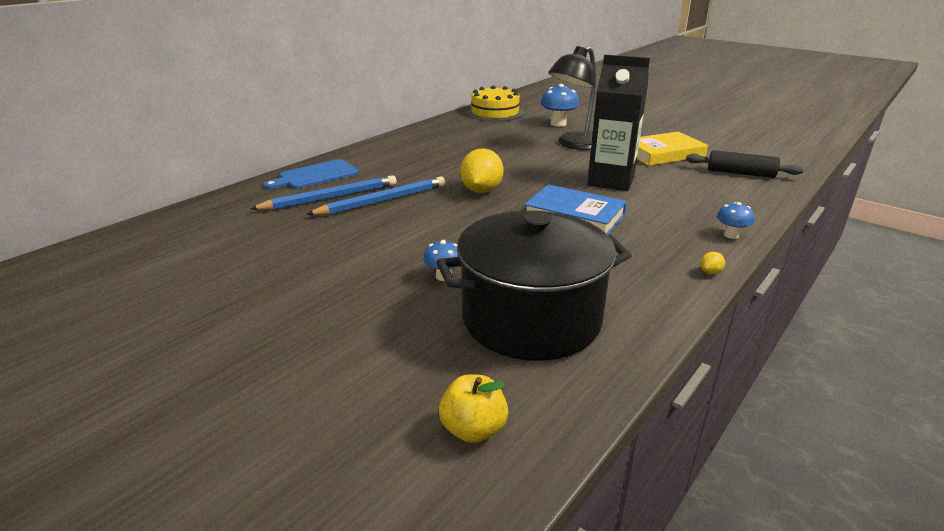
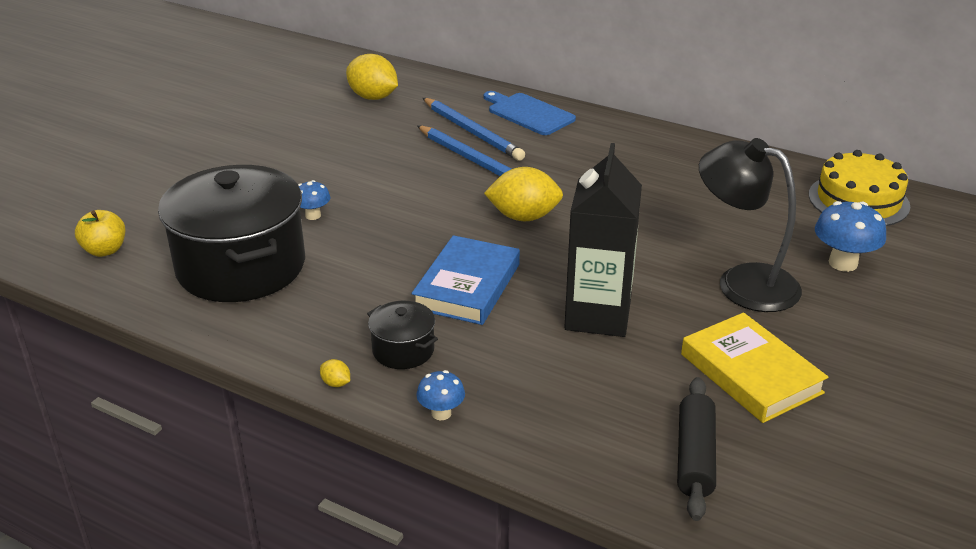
camera: 80 degrees right, 5 degrees up
(210, 236) = (373, 97): none -> yellow lemon
(660, 244) = (403, 350): none -> black pot

